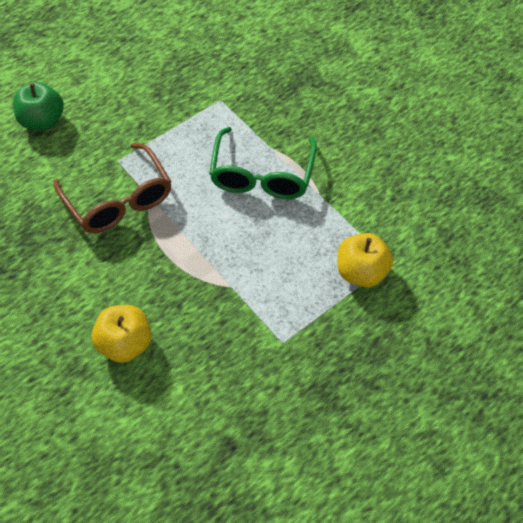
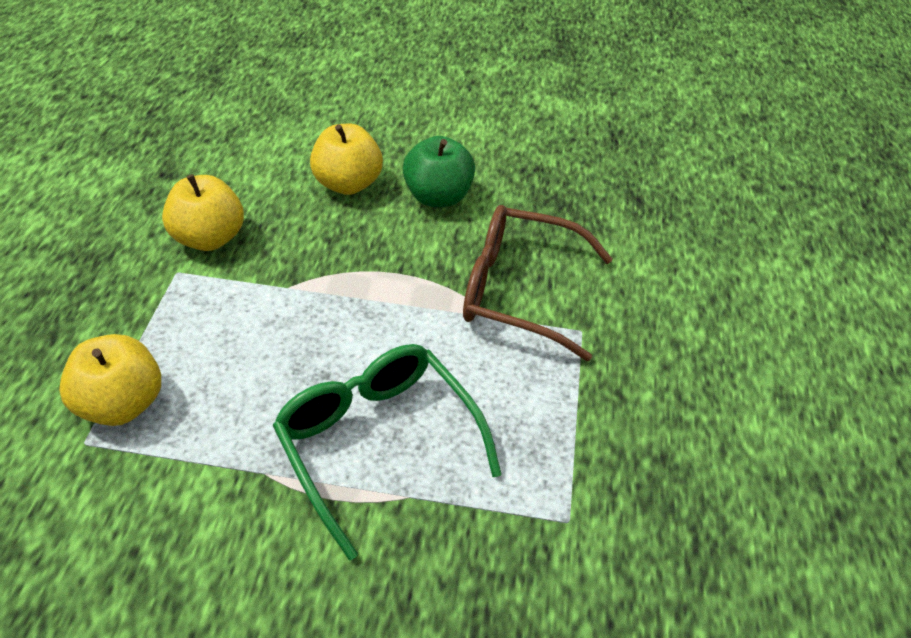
camera: 135 degrees right, 10 degrees down
(43, 121) = (730, 314): green apple -> green apple (438, 196)
(245, 357) = (209, 238): none -> yellow apple

